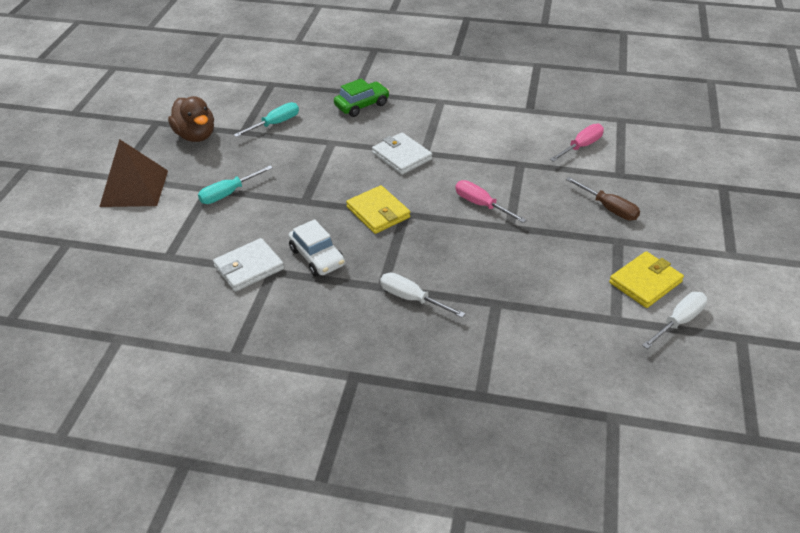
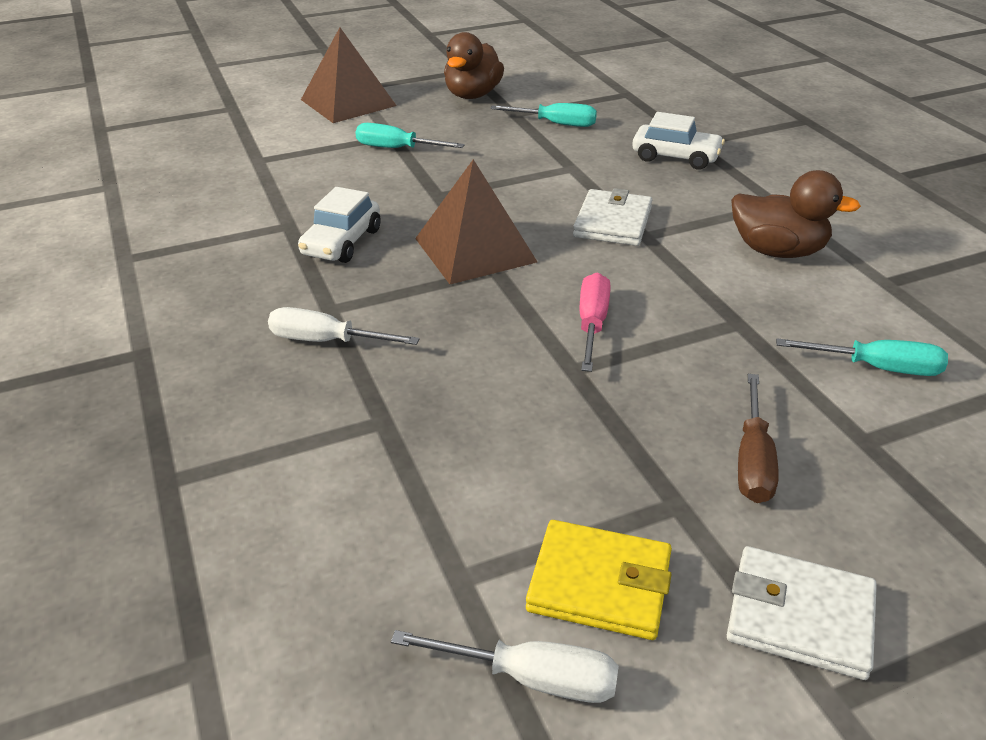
camera: 55 degrees right, 5 degrees down
(249, 267) = (282, 209): white wallet -> white wallet (799, 616)
(362, 105) = (675, 157): green car -> white car
(378, 212) = (475, 250): yellow wallet -> brown pyramid
(411, 298) = (326, 341): white screwdriver -> white screwdriver turned 75 degrees counterclockwise
(478, 123) = (777, 251): none -> brown duck
(581, 146) = (877, 368): pink screwdriver -> turquoise screwdriver

